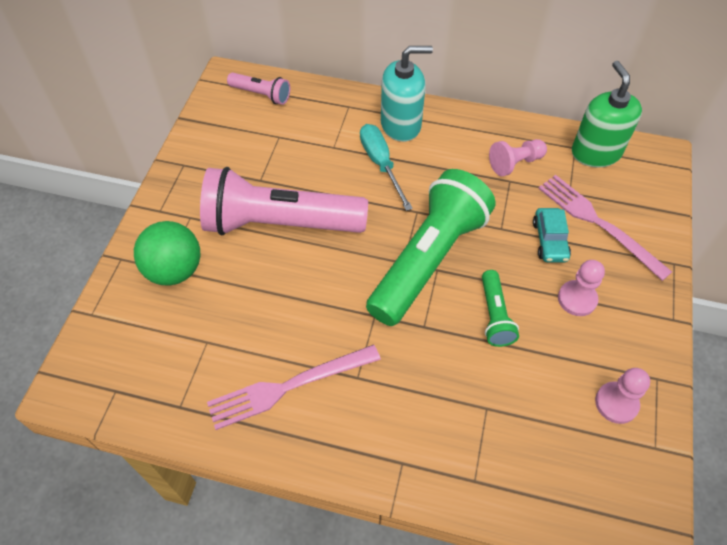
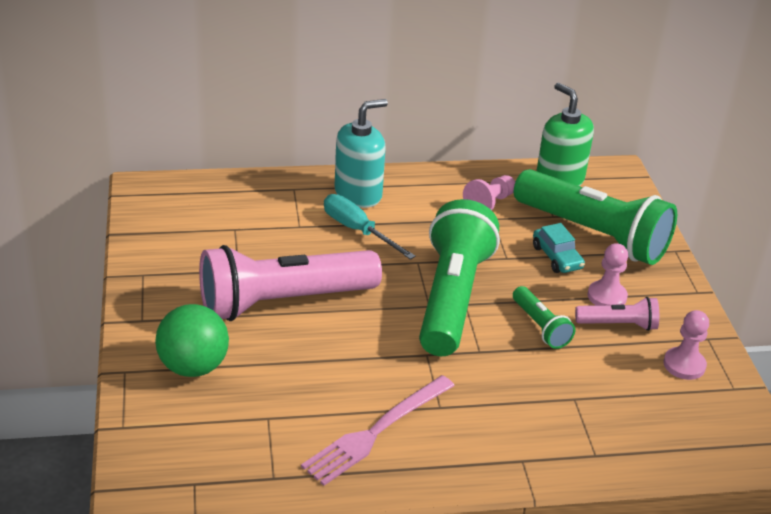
camera: 25 degrees left, 20 degrees down
(261, 95) = (192, 196): pink flashlight -> pink flashlight (618, 325)
(598, 223) = (593, 235): pink fork -> green flashlight

